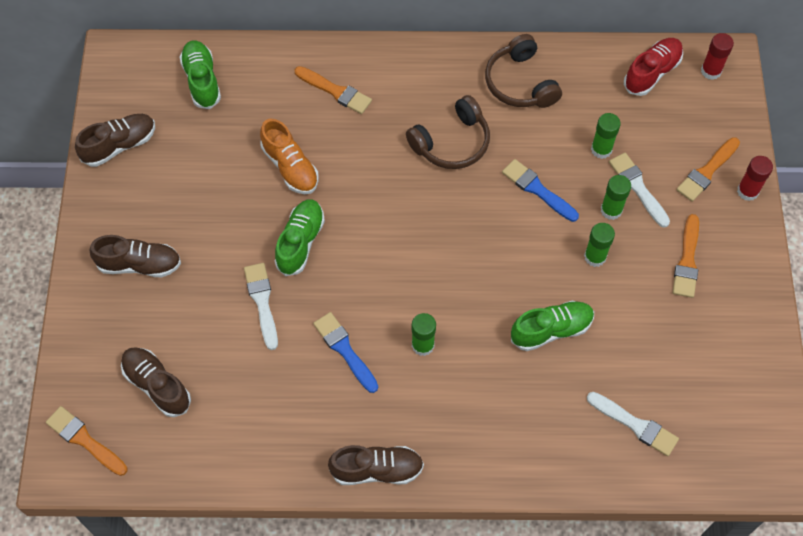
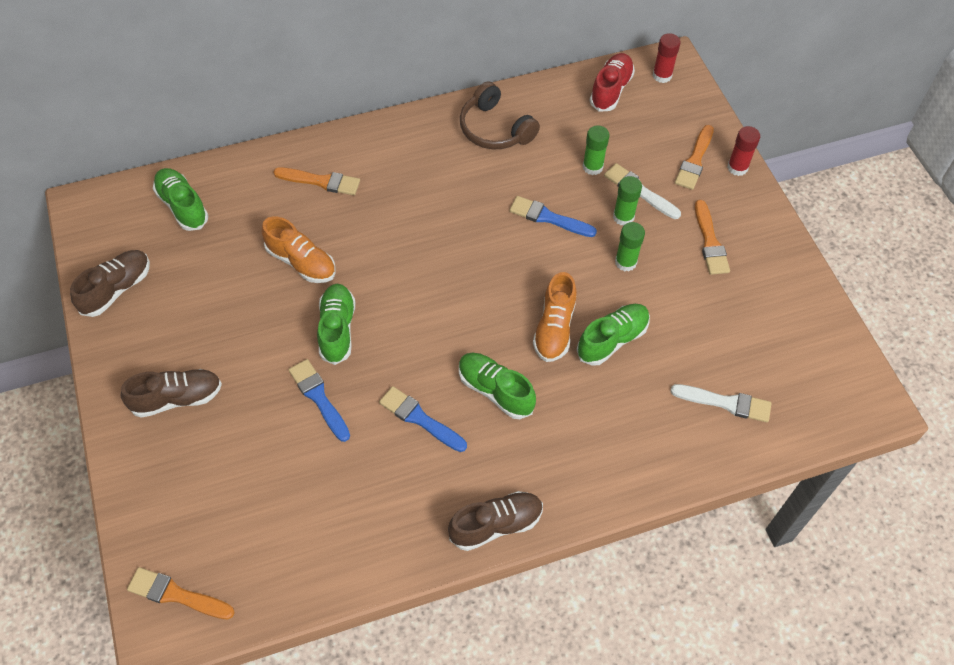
camera: 20 degrees left, 5 degrees down
(157, 385) = (237, 513): brown shoe -> none
(262, 302) = (319, 398): white brush -> blue brush
(423, 345) = (495, 391): green glue stick -> green shoe
(452, 143) = (451, 198): brown headphones -> none
(500, 302) = (554, 328): none -> orange shoe

